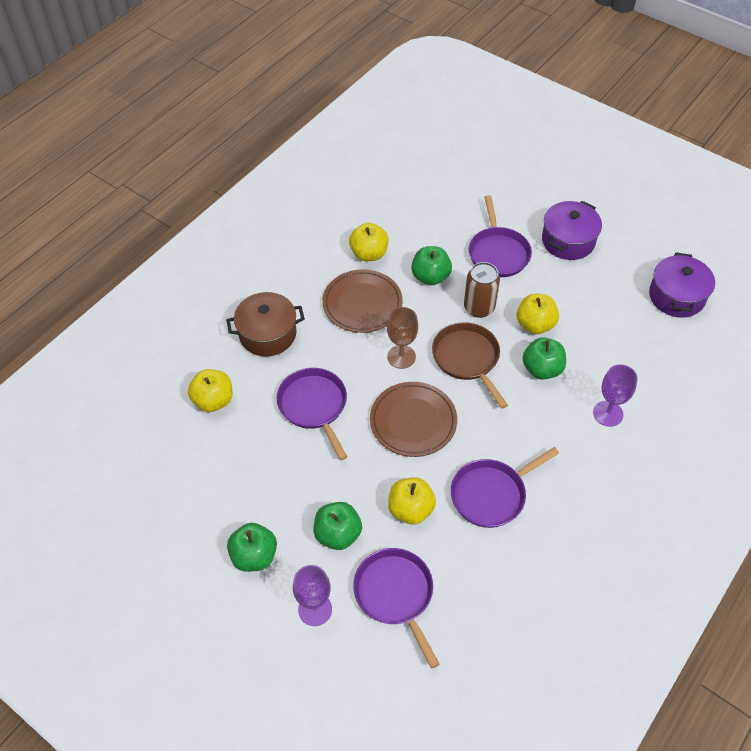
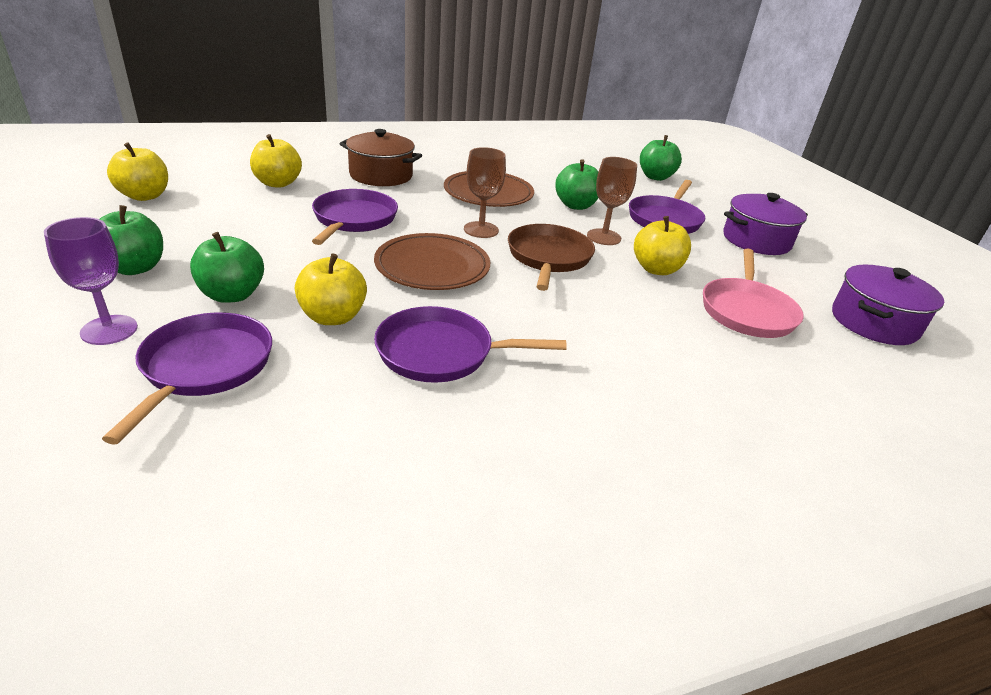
camera: 30 degrees right, 20 degrees down
(369, 254) = (533, 177): yellow apple -> yellow apple (145, 196)
(479, 307) = (604, 237): brown can -> brown goblet
(542, 369) = (628, 298): green apple -> green apple (655, 177)
(608, 413) = (681, 365): purple goblet -> none
(609, 335) = (747, 311): none -> pink pan

